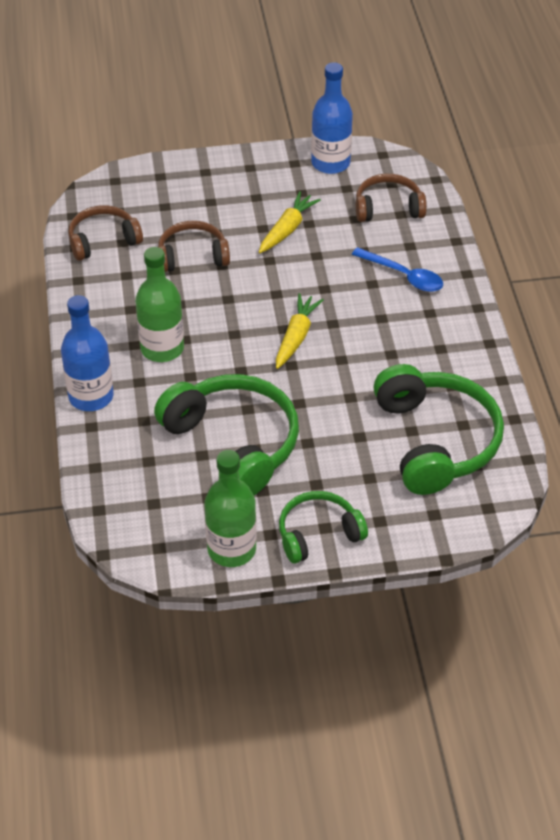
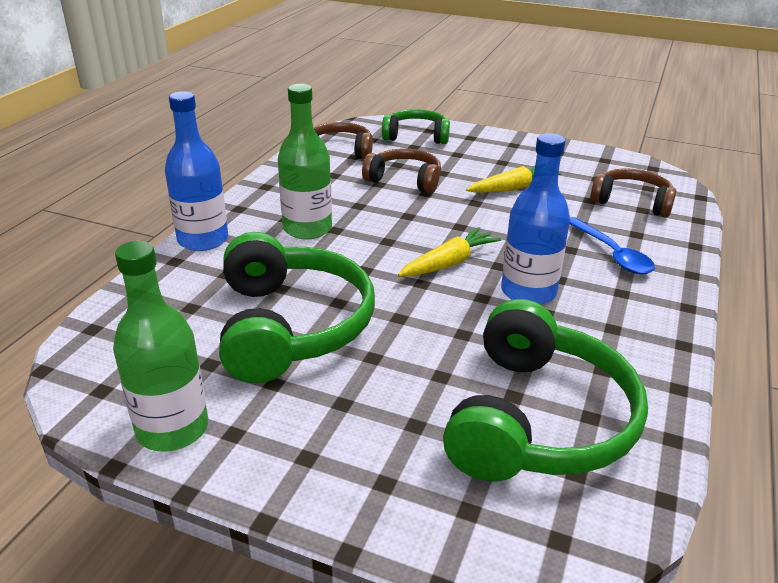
camera: 30 degrees right, 15 degrees down
(318, 534) = (290, 461): green headphones -> green headphones (416, 136)
(330, 163) = (594, 160): blue bottle -> blue bottle (528, 292)

